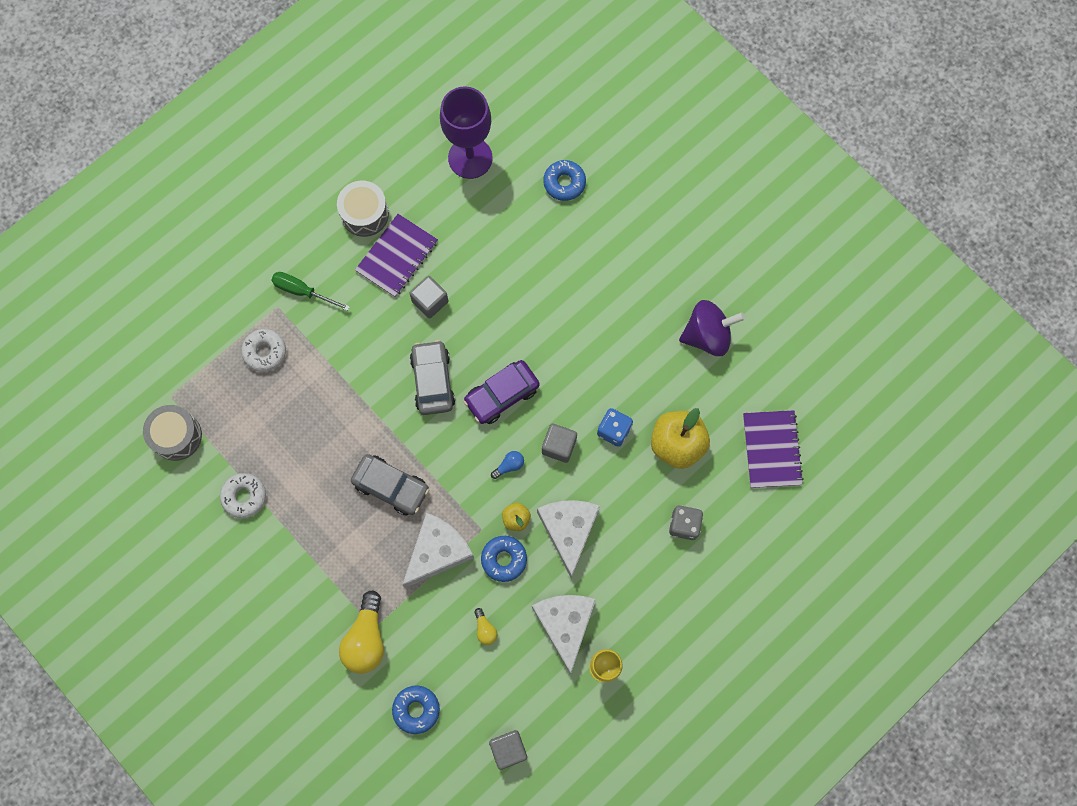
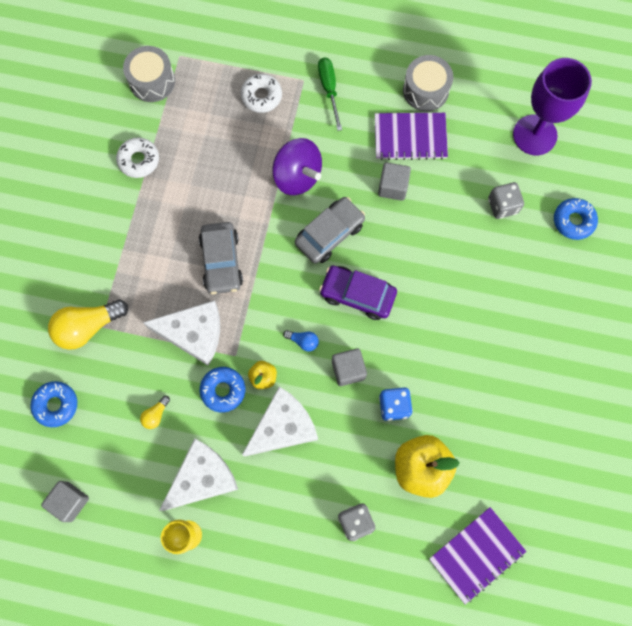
camera: 55 degrees right, 0 degrees up
(511, 227) = (502, 206): none -> grey dice
(707, 335) = (535, 429): purple spinning top -> purple spinning top (297, 176)

